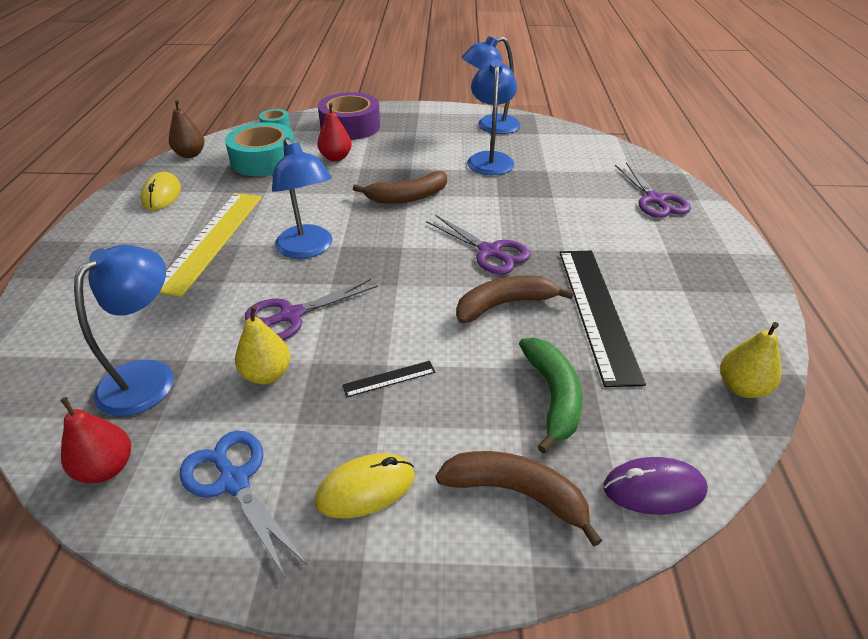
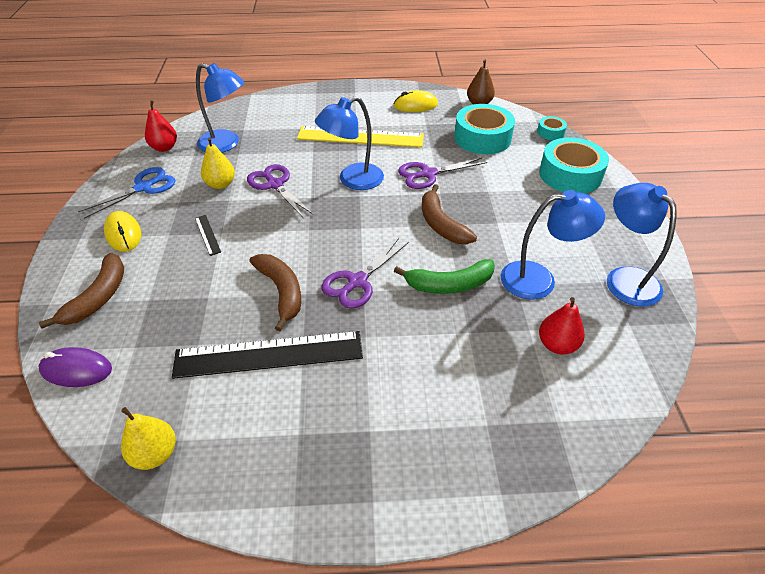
camera: 85 degrees right, 5 degrees up
(336, 158) = (501, 174): red pear -> red pear (557, 345)
(350, 126) = (570, 175): purple tape -> turquoise tape
(553, 396) = (173, 318): green banana -> green banana (449, 285)
(654, 489) = (76, 370): purple mouse -> purple mouse turned 75 degrees counterclockwise
(655, 200) = (486, 437): purple scissors -> purple scissors (428, 174)

